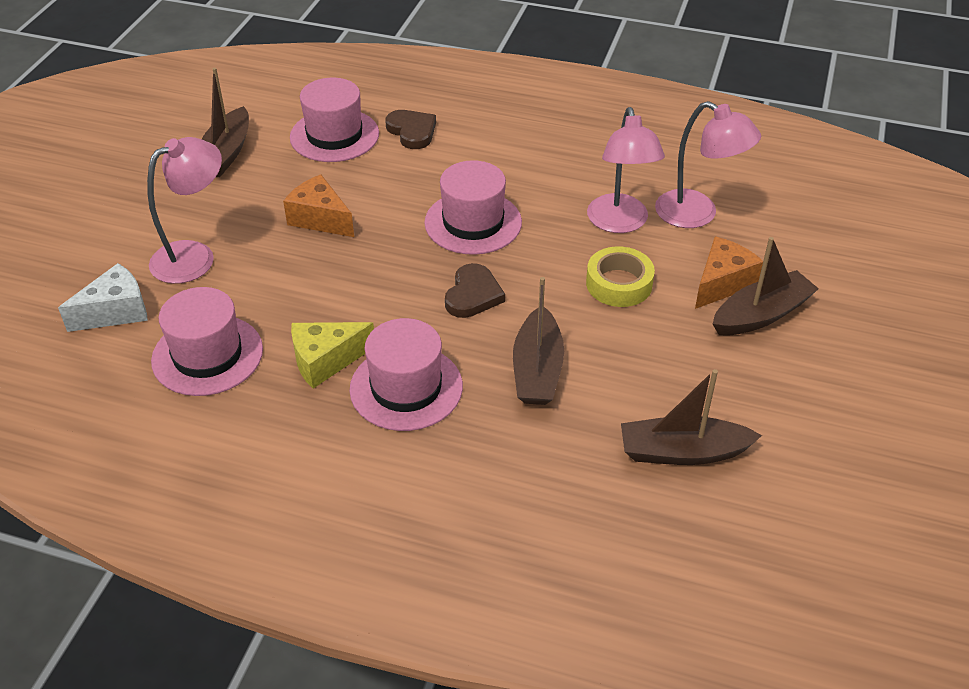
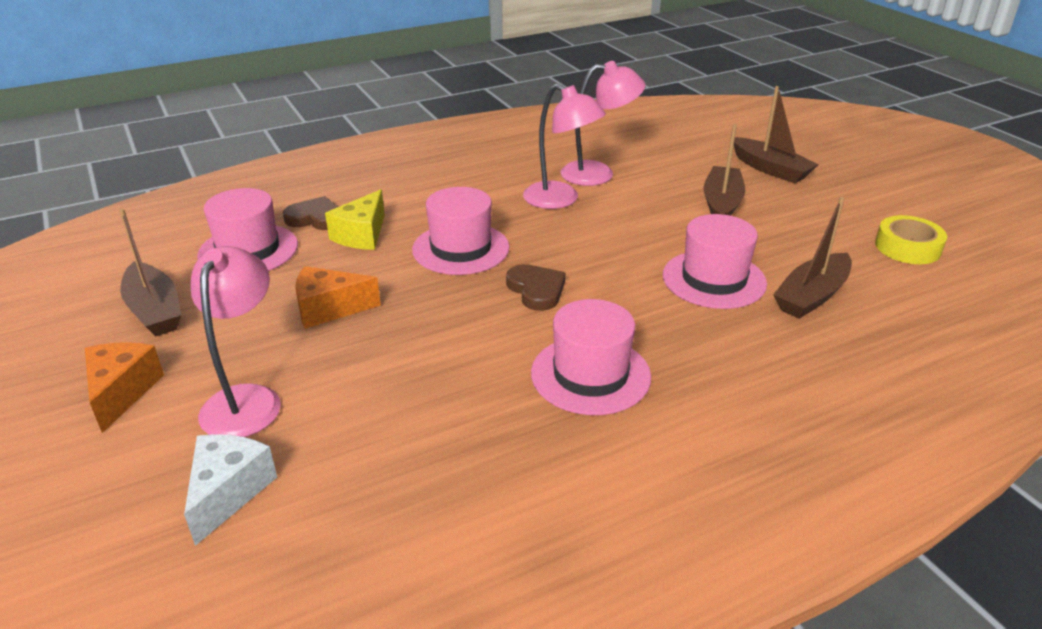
camera: 45 degrees left, 10 degrees down
(207, 355) = (386, 463): pink hat -> pink hat (714, 279)
(325, 361) = (499, 398): yellow cheese -> yellow cheese (361, 235)
(537, 370) = (655, 307): brown boat -> brown boat (770, 169)
(619, 284) = (618, 231): yellow tape -> yellow tape (907, 247)
(722, 283) = (674, 200): orange cheese -> orange cheese (122, 392)

